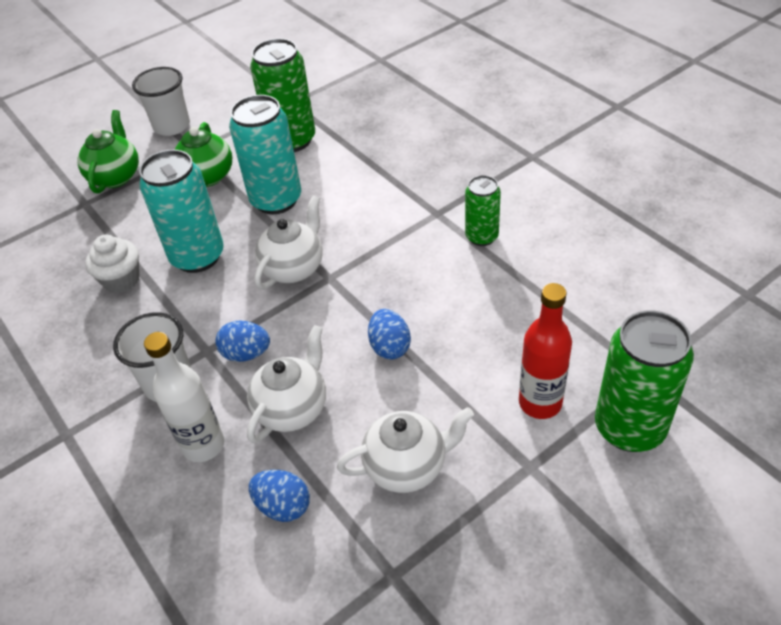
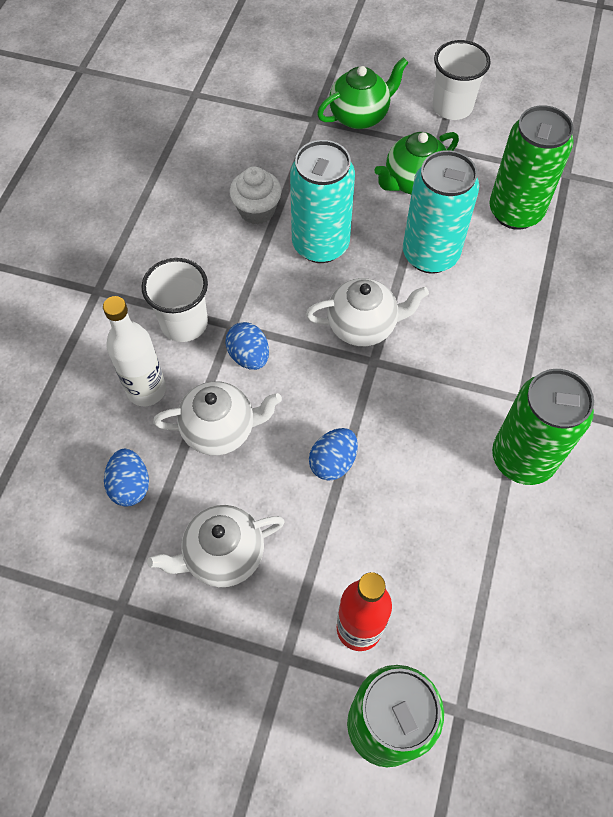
camera: 50 degrees right, 15 degrees up
(407, 466) = (223, 555): white teapot -> white teapot turned 120 degrees clockwise
(481, 237) = (522, 458): green can -> green can, size x1.72

